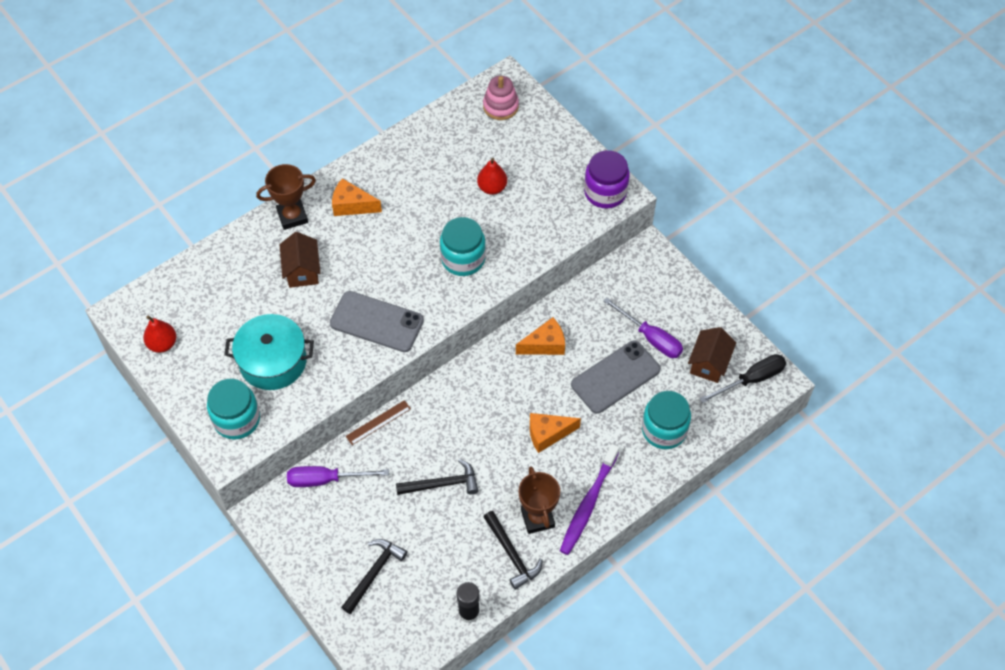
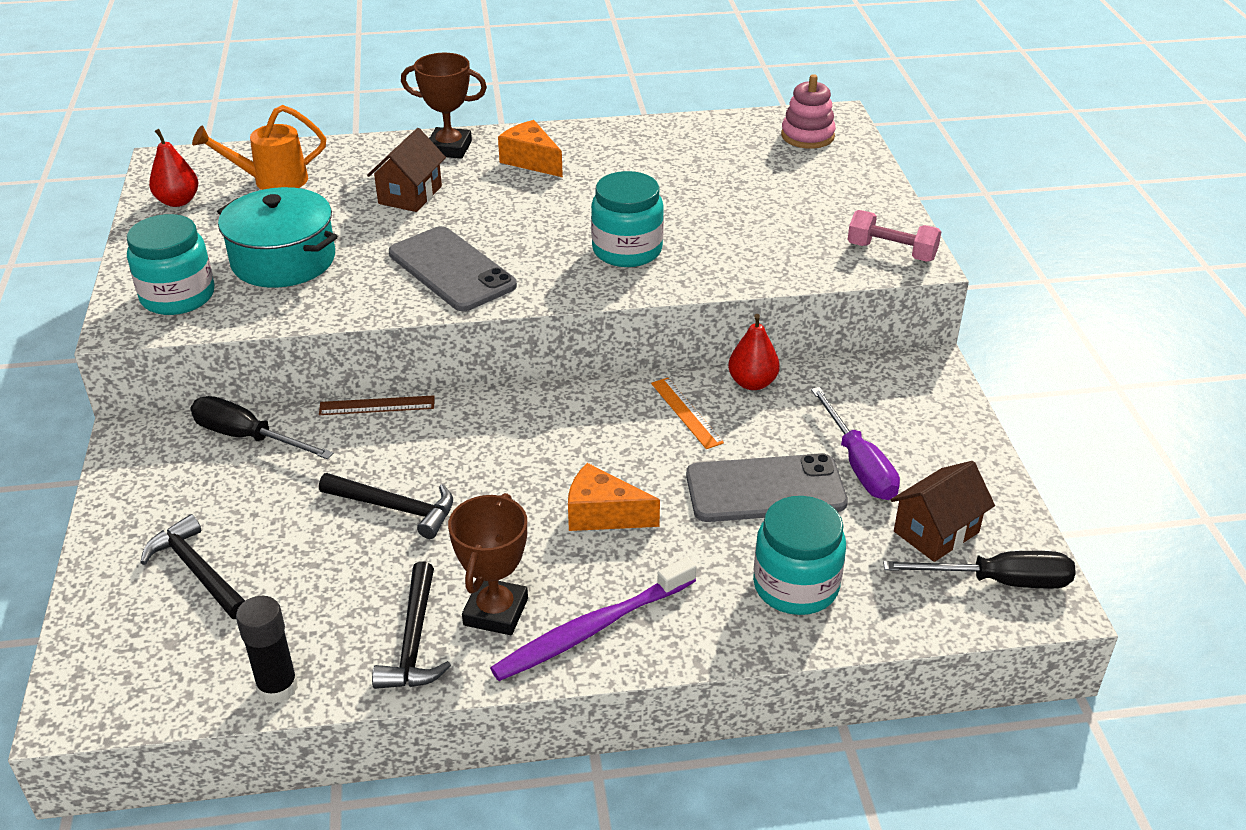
camera: 30 degrees right, 20 degrees down
(206, 298) = (272, 181): none -> orange watering can
(326, 479) = (247, 437): purple screwdriver -> black screwdriver
(374, 573) = (197, 571): black hammer -> black hammer turned 105 degrees counterclockwise
(492, 188) = (729, 200): red pear -> red pear (752, 383)
(545, 345) = (686, 412): orange cheese -> orange ruler
(605, 192) = (891, 252): purple jar -> pink dumbbell

